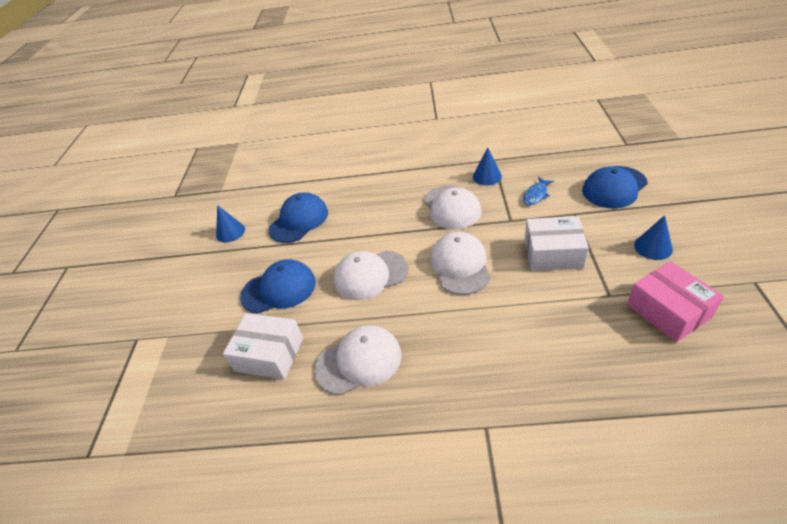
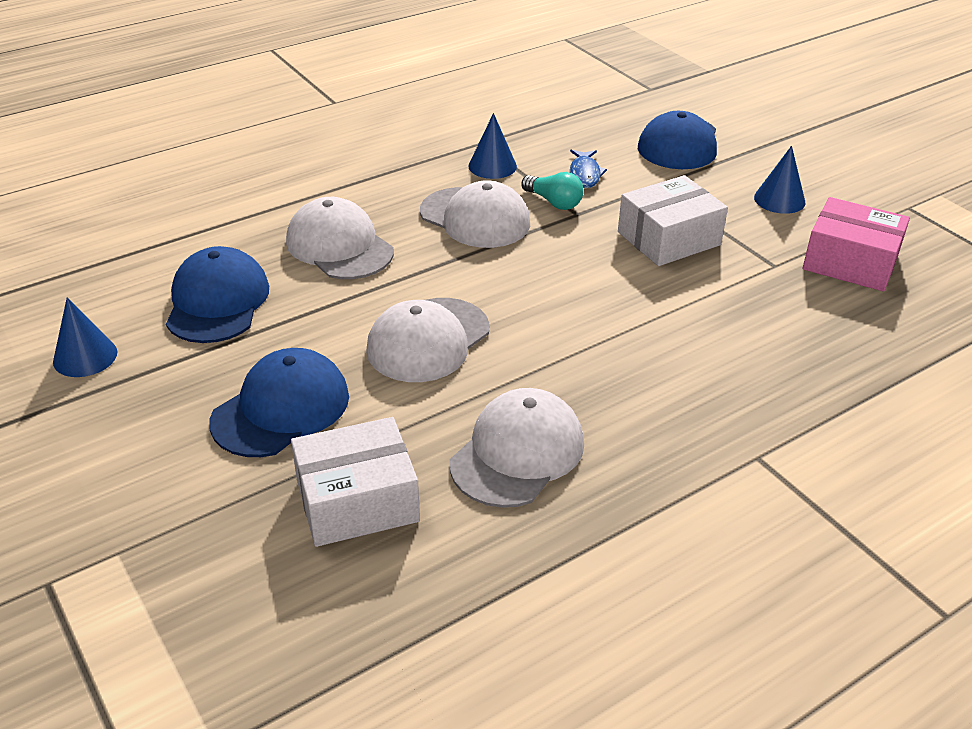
camera: 40 degrees left, 5 degrees down
(460, 265) = (556, 287): white cap -> white cap (339, 246)
(503, 209) = (554, 202): none -> turquoise light bulb

